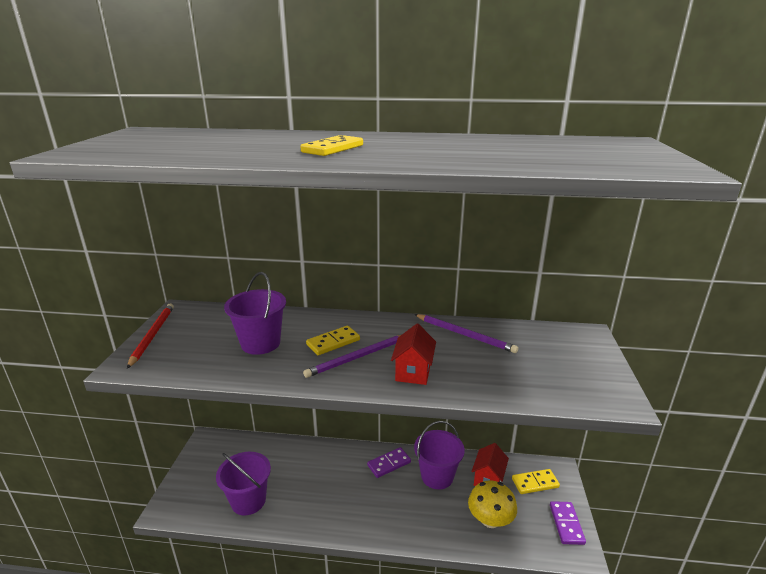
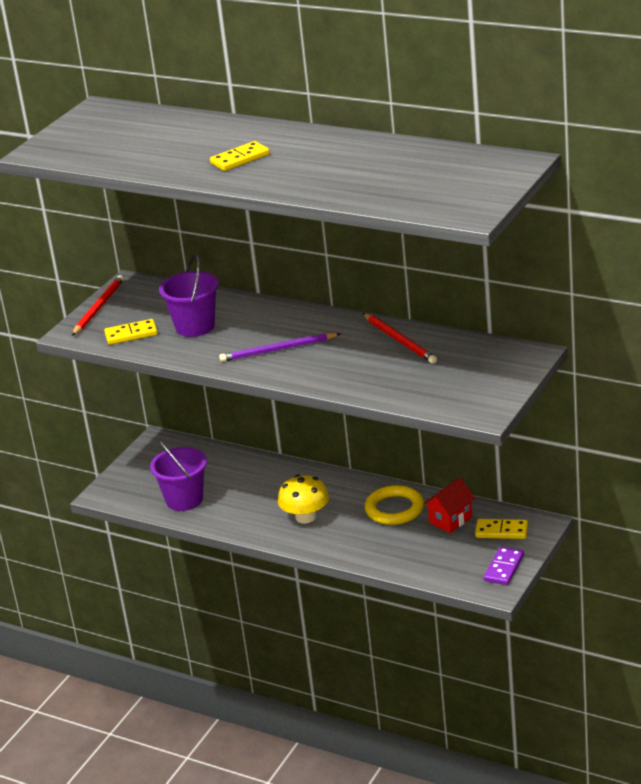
camera: 25 degrees right, 5 degrees up
(333, 342) = (264, 333): yellow domino -> yellow domino (131, 334)
(389, 464) = (348, 490): purple domino -> none
(413, 372) = (320, 368): red house -> none
(437, 476) = (394, 509): purple bucket -> yellow ring
(465, 335) = (400, 340): purple pencil -> red pencil
(490, 519) = (425, 552): yellow mushroom -> yellow mushroom (305, 517)

